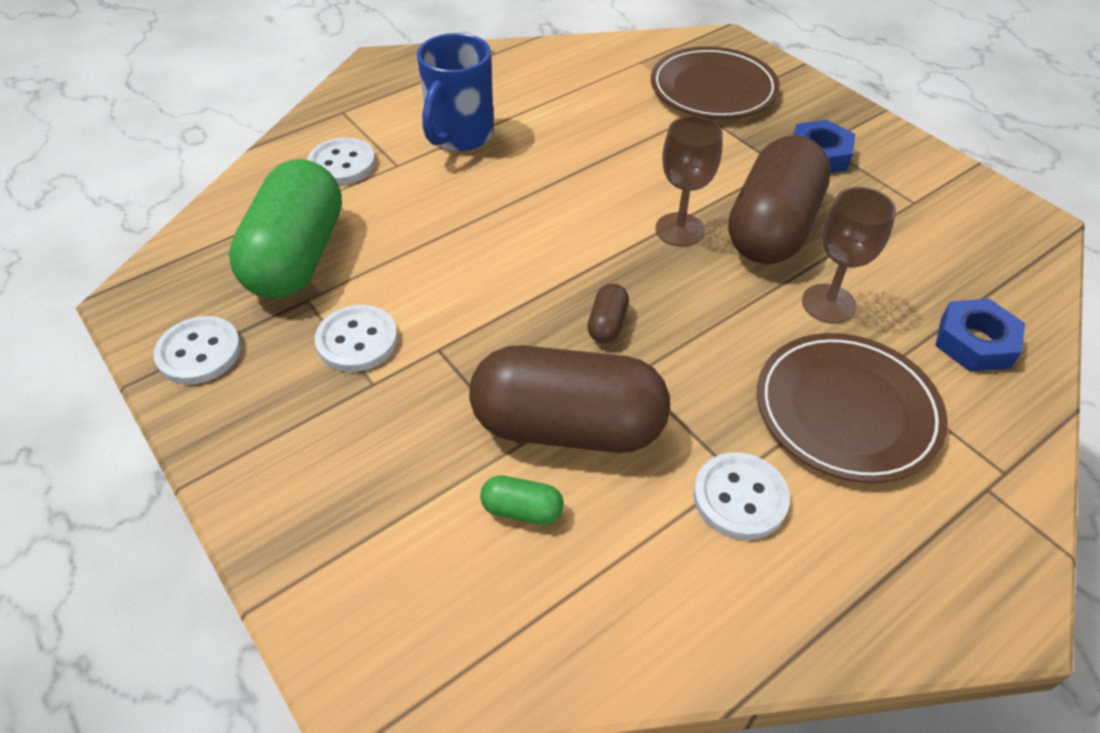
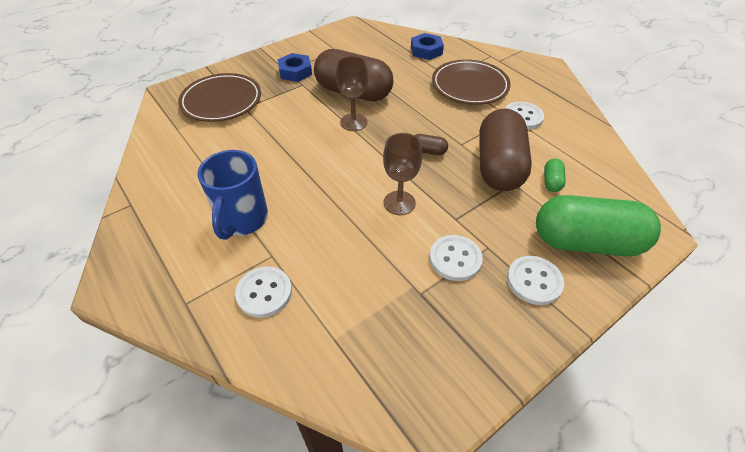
camera: 90 degrees left, 0 degrees up
(199, 352) = (480, 353): white button -> white button (534, 281)
(297, 257) = (377, 306): green capsule -> green capsule (586, 242)
(459, 136) = (242, 220): blue mug -> blue mug turned 75 degrees clockwise
(828, 304) = (407, 82): brown goblet -> brown goblet (399, 203)

